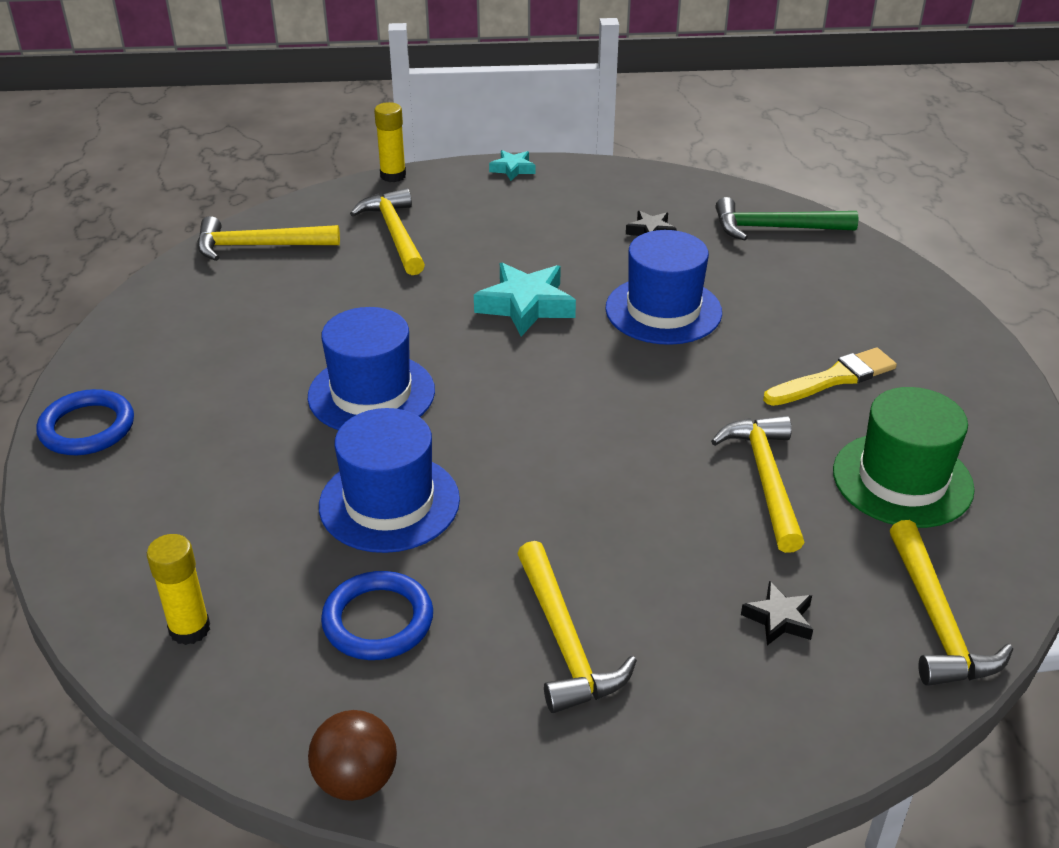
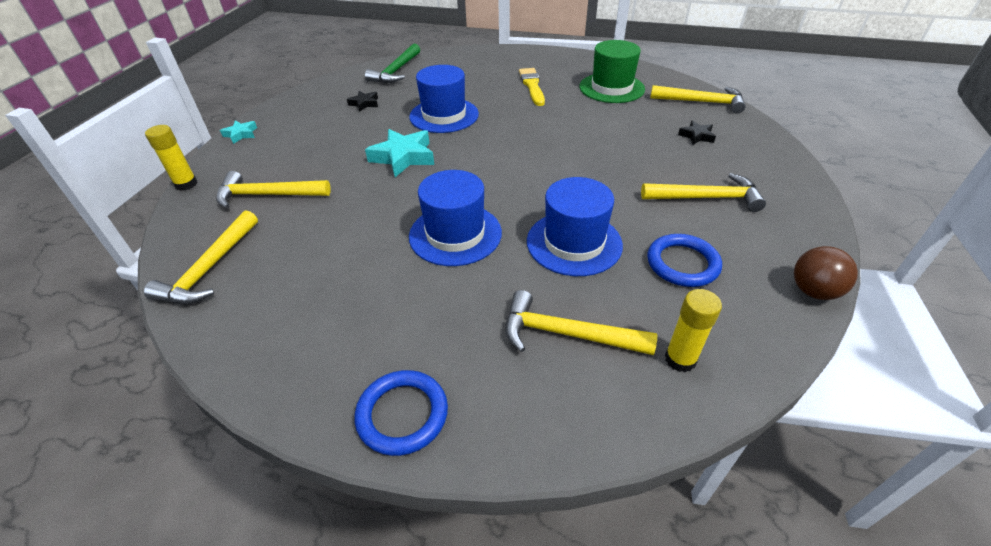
camera: 70 degrees left, 5 degrees up
(765, 479) = (599, 118): yellow hammer -> yellow hammer (566, 334)

